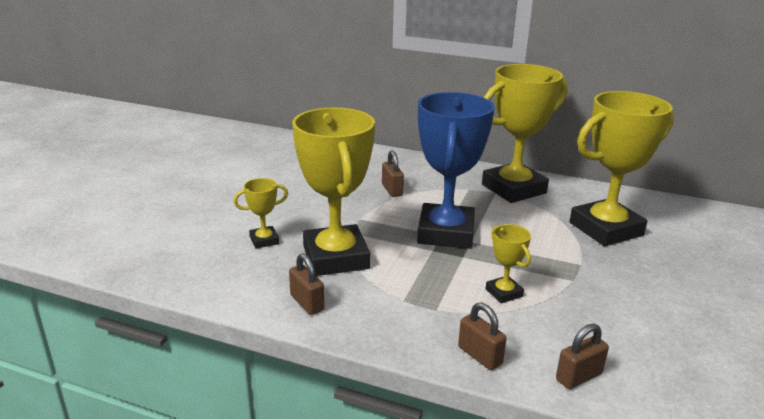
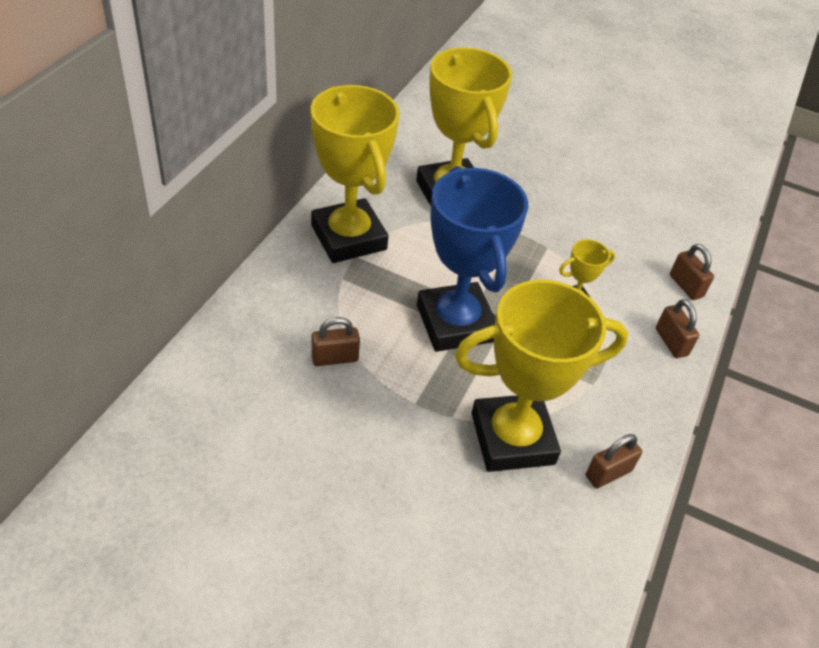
camera: 90 degrees left, 20 degrees up
(264, 240) = (471, 519): yellow trophy -> none
(446, 233) = (455, 323): blue trophy -> blue trophy turned 60 degrees clockwise
(479, 356) = (671, 342): brown padlock -> brown padlock turned 75 degrees counterclockwise

